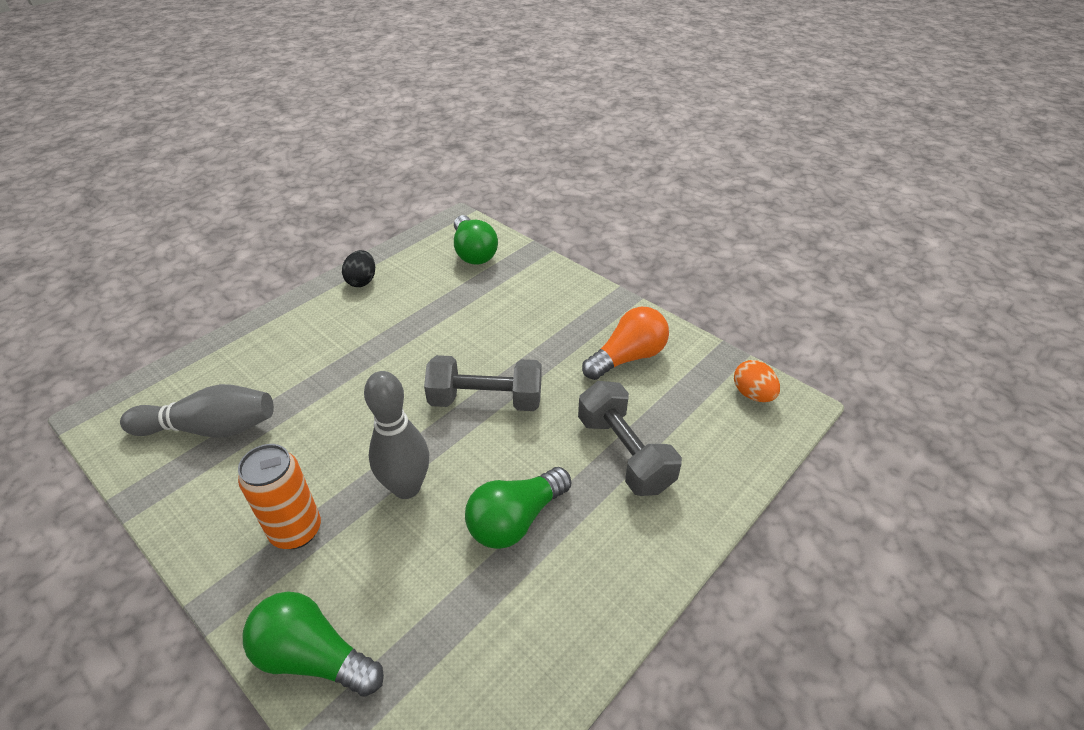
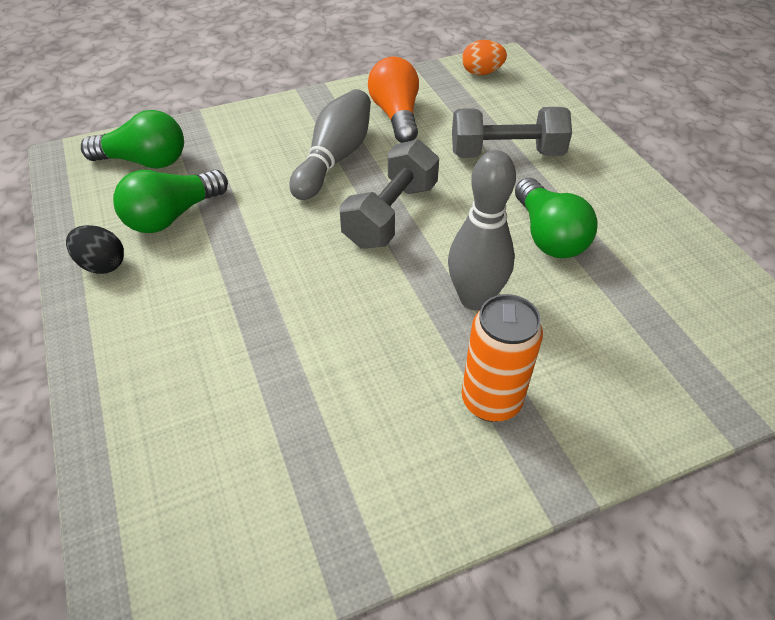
camera: 65 degrees left, 5 degrees up
(210, 428) = (274, 470): grey bowling pin -> grey bowling pin (335, 158)
(313, 657) = (650, 410): green light bulb -> green light bulb (172, 216)

